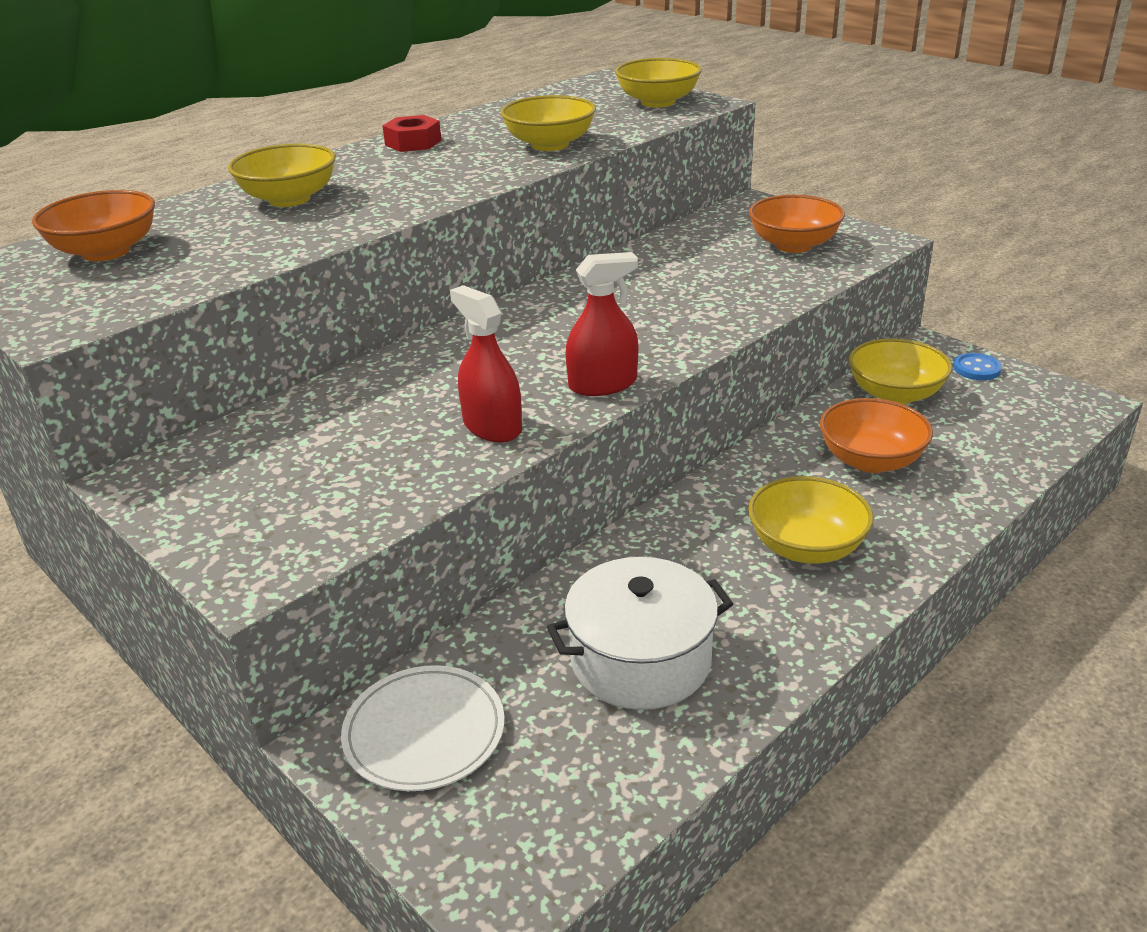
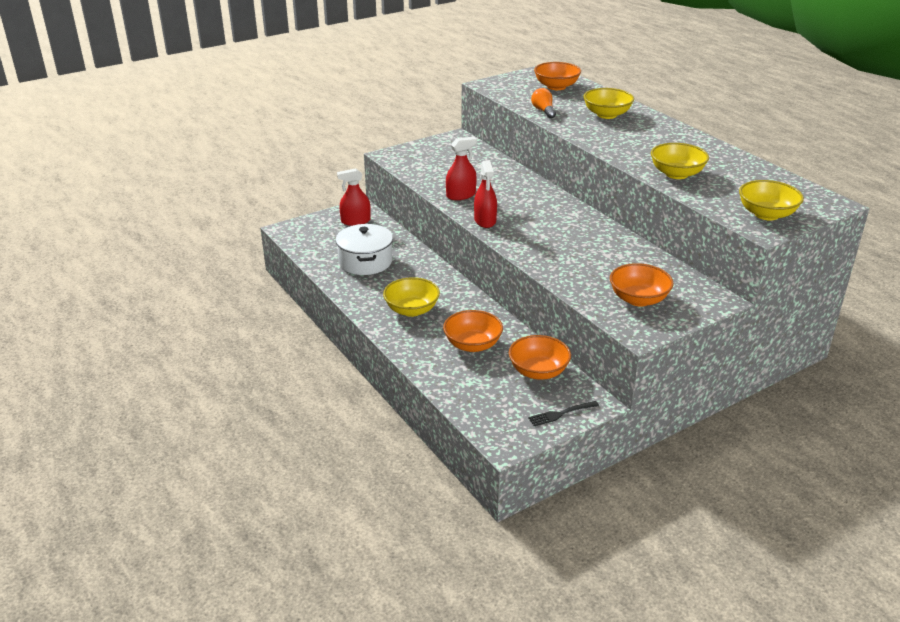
camera: 100 degrees right, 0 degrees up
(262, 251) = (543, 111): none -> orange light bulb
(413, 143) = (689, 141): red nut -> none
(424, 732) = (355, 221): white plate -> red spray bottle
(895, 394) = (538, 371): yellow bowl -> orange bowl
(976, 369) = (561, 413): blue button -> black fork

